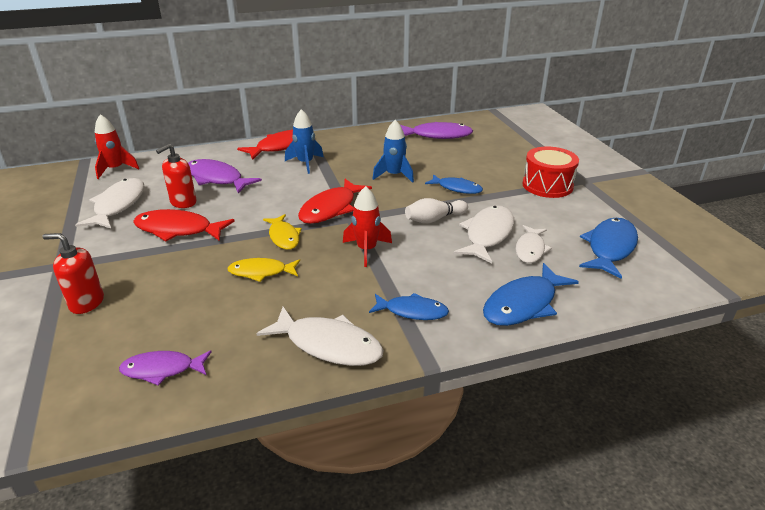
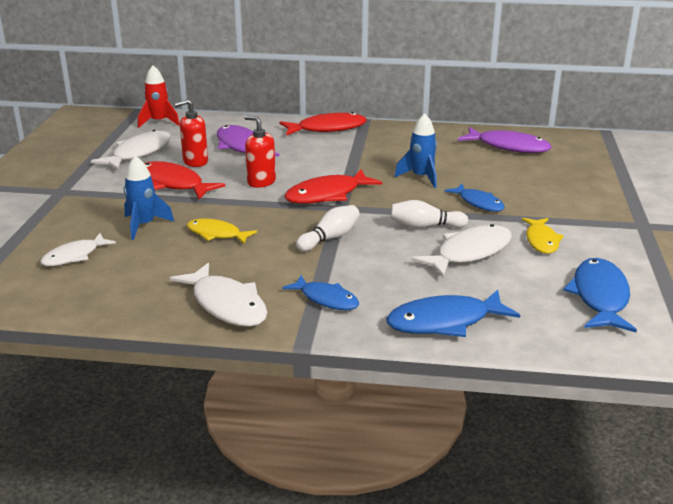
camera: 25 degrees right, 5 degrees down
(86, 303) = (60, 224): red soap dispenser -> red soap dispenser (261, 182)
(162, 369) = (80, 286): purple fish -> none
(283, 237) = (261, 210): yellow fish -> yellow fish (541, 241)
(305, 163) = (338, 149): blue rocket -> blue rocket (144, 225)
(366, 250) = (330, 238): red rocket -> white bowling pin
(530, 249) = (503, 277): white fish -> white fish (74, 256)
(547, 185) = (590, 221): red drum -> none
(610, 248) = (600, 297): blue fish -> blue fish turned 45 degrees counterclockwise

